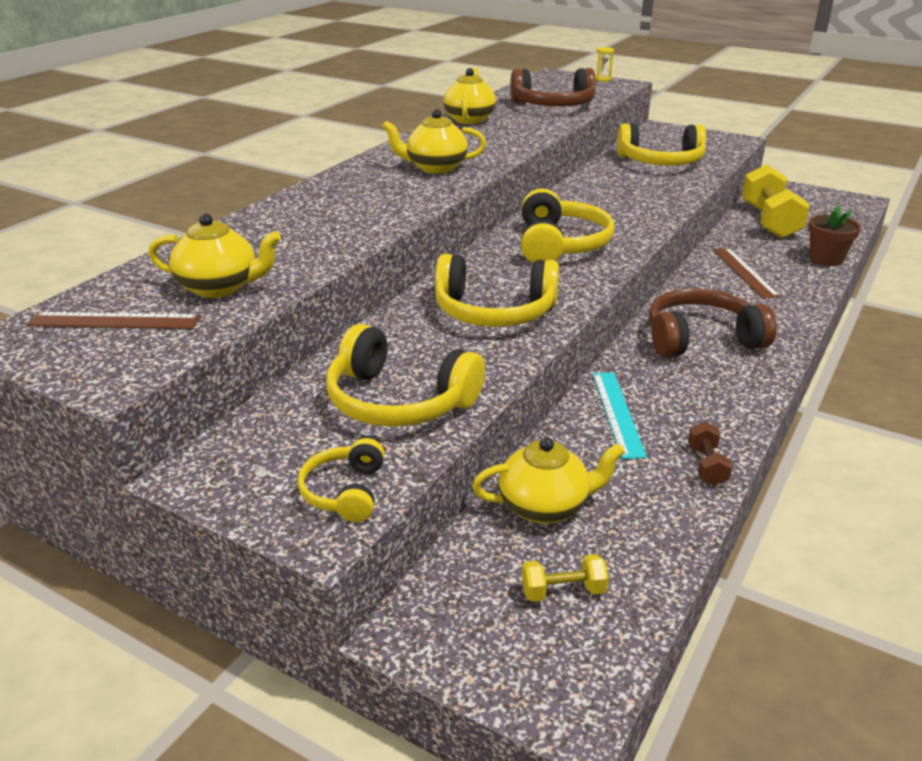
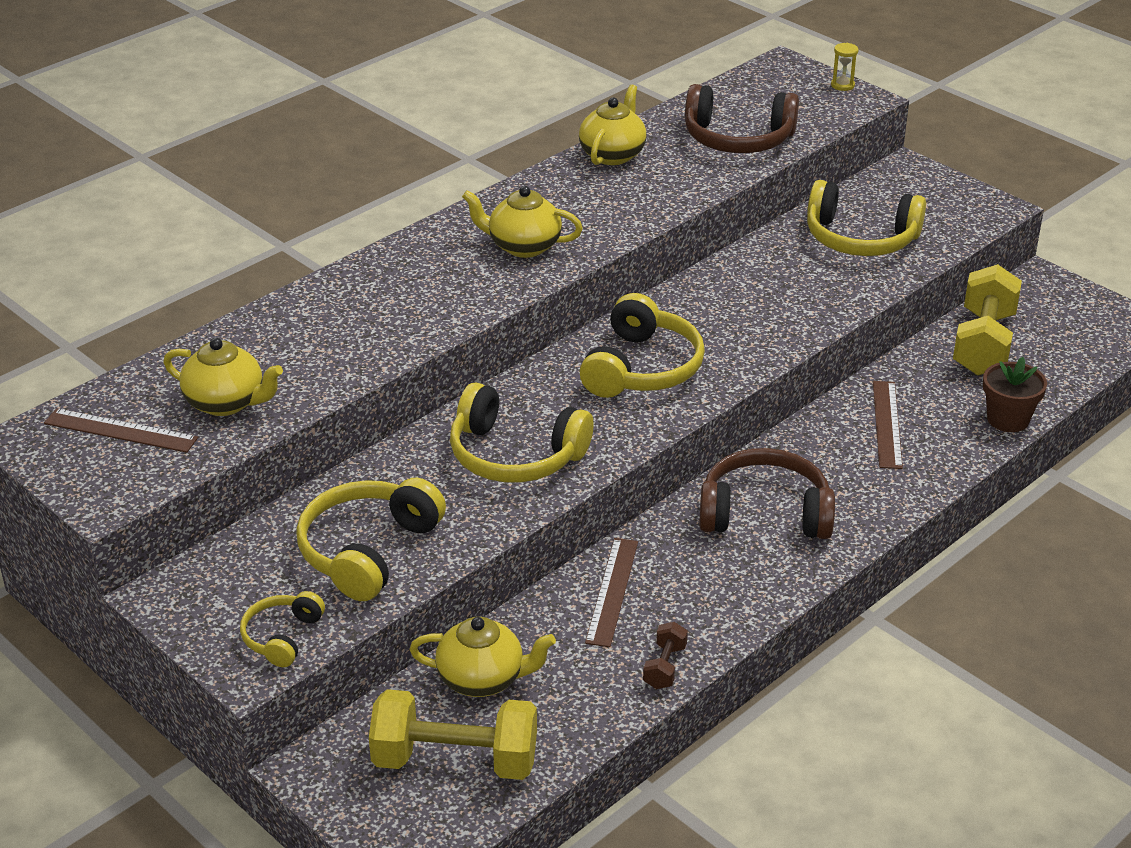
camera: 15 degrees right, 5 degrees up
(398, 401) = (368, 551): yellow headphones -> yellow headphones turned 75 degrees clockwise
(563, 591) = (455, 761): yellow dumbbell -> yellow dumbbell, size x2.18
(617, 413) = (612, 591): turquoise ruler -> brown ruler

